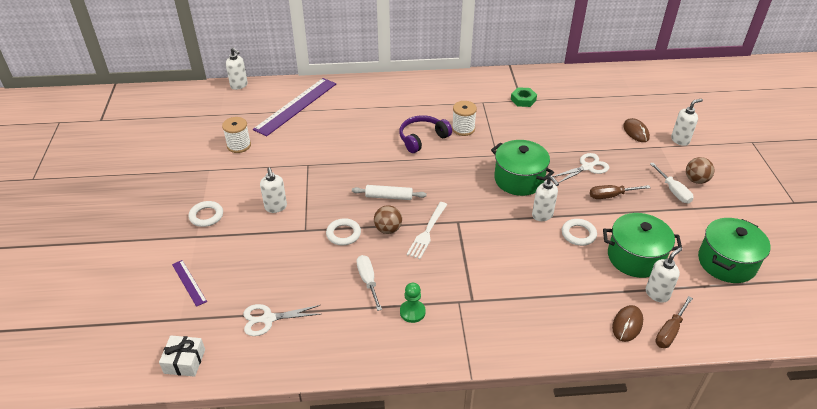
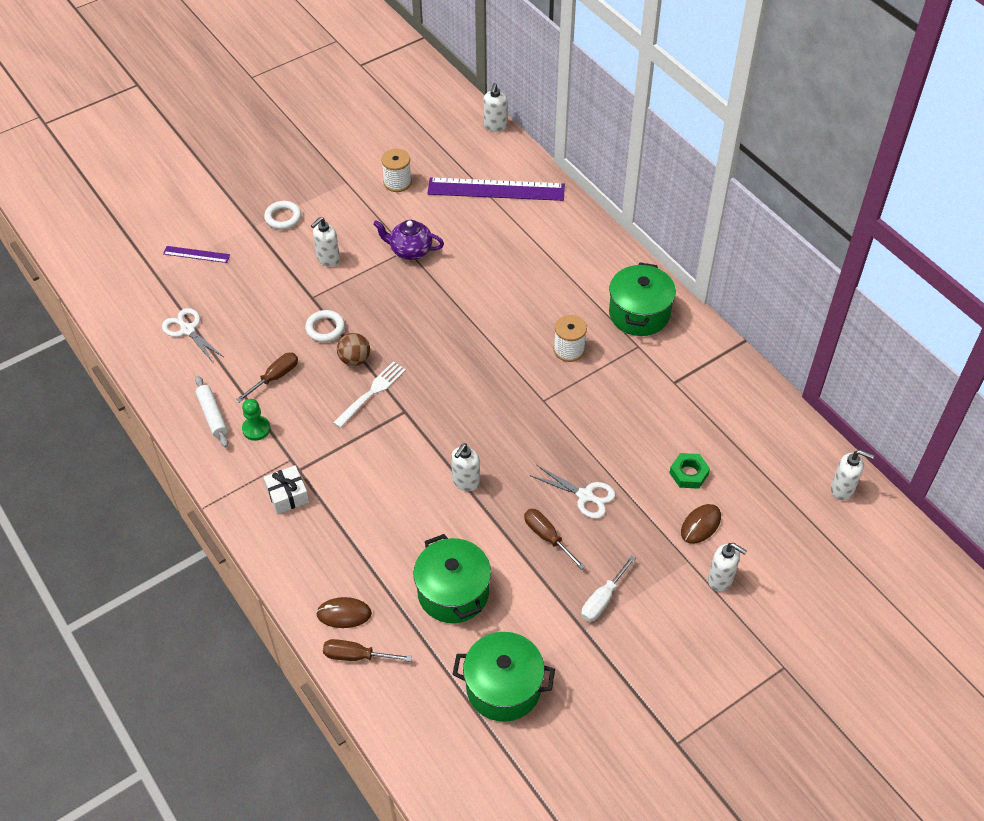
camera: 60 degrees right, 10 degrees up
(184, 361) = (114, 302): white gift -> white gift (287, 495)
(189, 282) = (196, 254): purple ruler -> purple ruler turned 75 degrees clockwise
(310, 163) = (410, 251): none -> purple teapot
(368, 281) = (275, 377): white screwdriver -> brown screwdriver
(389, 197) = (404, 337): white rolling pin -> white rolling pin (212, 415)
(422, 138) = (522, 321): purple headphones -> none
(427, 232) = (372, 393): white fork -> white fork turned 135 degrees clockwise
(519, 179) = (513, 438): green pot -> green pot (639, 313)
(523, 100) = (676, 384): green nut -> green nut (689, 473)
(578, 234) = (456, 526): white ring -> none
(657, 294) = (407, 629): white soap dispenser -> white soap dispenser (842, 489)
(696, 180) = (644, 619): brown ball -> none

